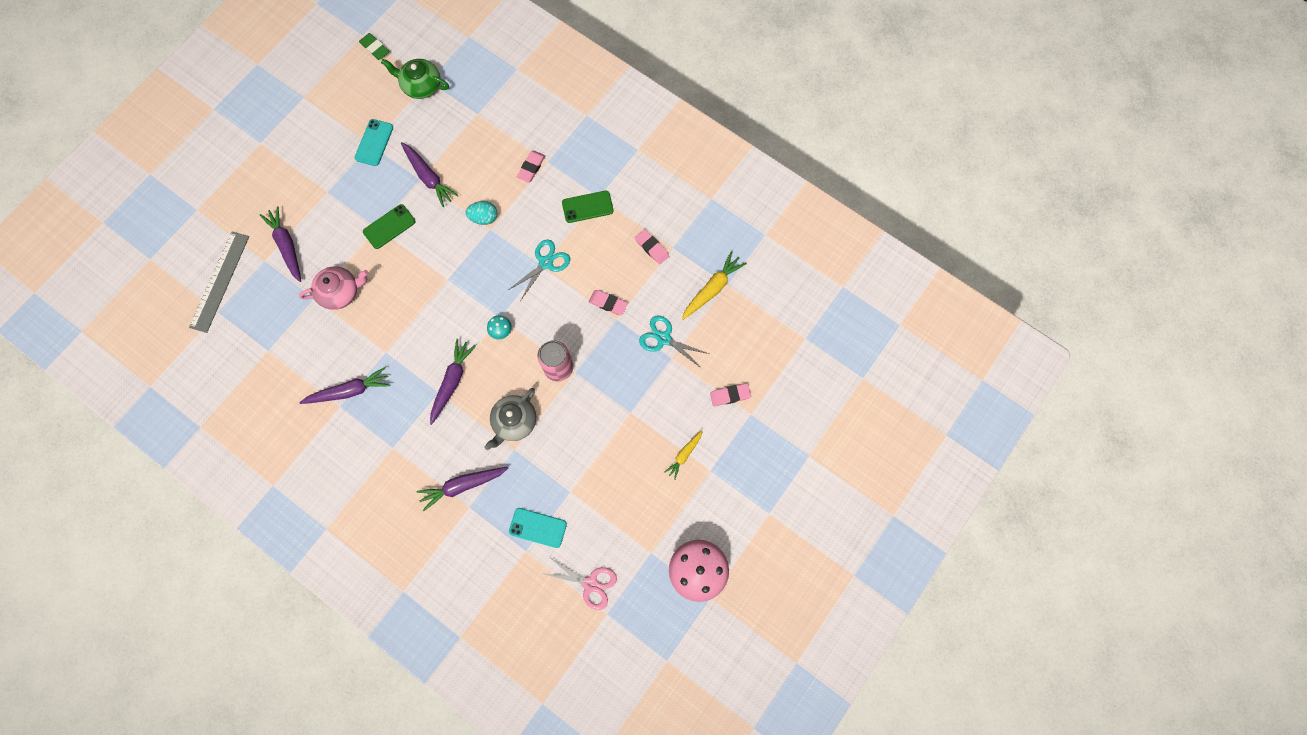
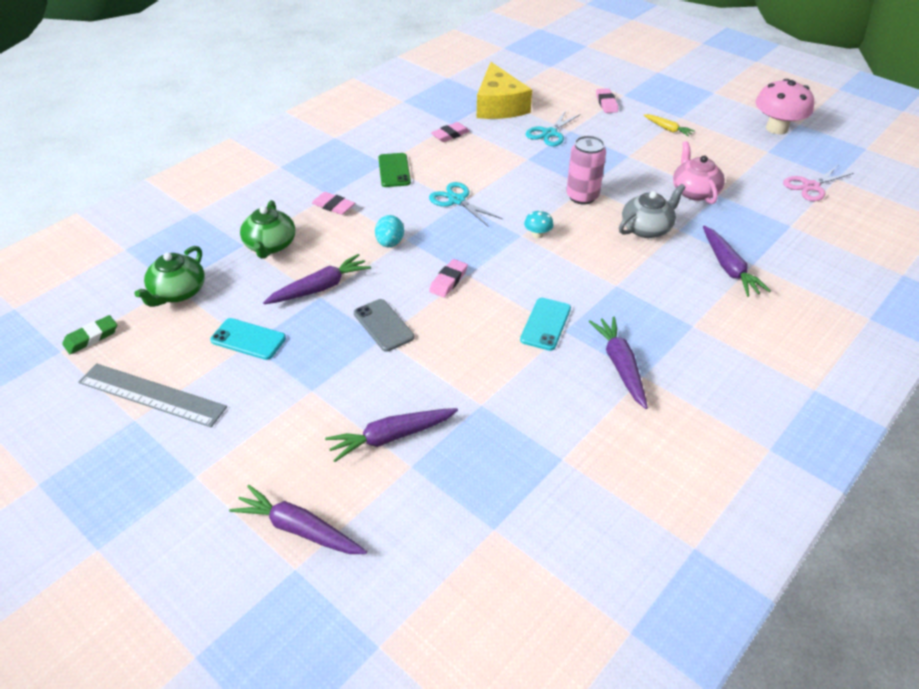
camera: 85 degrees left, 30 degrees down
(219, 281) = (439, 527): grey ruler -> grey ruler (152, 395)
(340, 292) = (474, 375): pink teapot -> pink teapot (694, 191)
(389, 226) = (383, 325): green phone -> grey phone
(452, 382) = (602, 273): purple carrot -> purple carrot (299, 529)
(477, 132) = (270, 245): none -> green teapot
(514, 421) = (647, 228): grey teapot -> grey teapot turned 75 degrees counterclockwise
(538, 527) = (763, 216): turquoise phone -> turquoise phone (545, 324)
(590, 584) = (811, 186): pink scissors -> pink scissors turned 150 degrees counterclockwise
(608, 303) = (509, 163): pink eraser -> pink eraser (448, 281)
(712, 289) = (499, 105): yellow carrot -> yellow cheese

